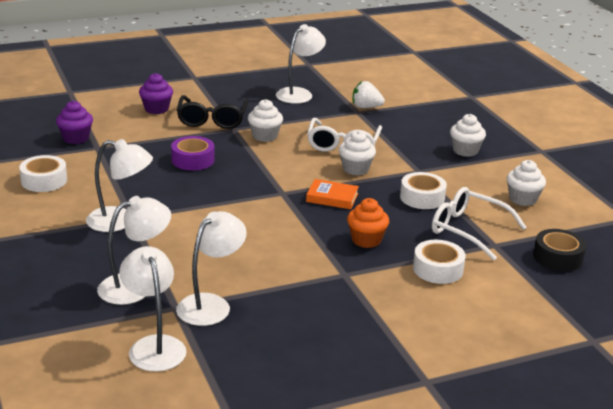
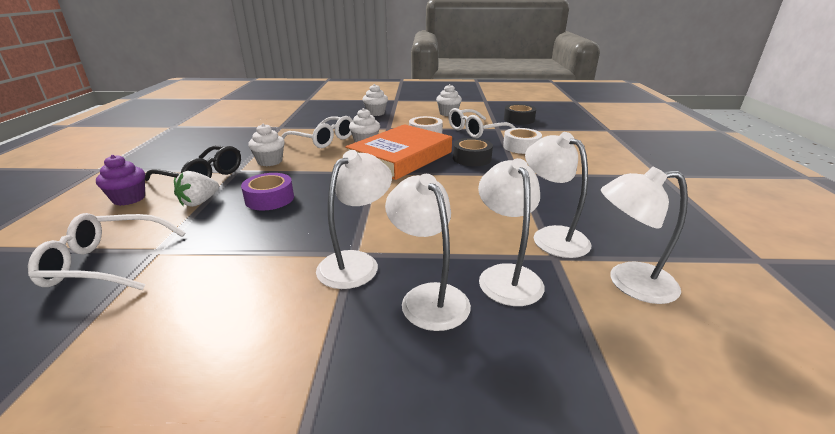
camera: 65 degrees left, 0 degrees up
(44, 181) = (186, 310): white tape -> none
(76, 138) = (106, 263): purple cupcake -> white glasses
(299, 93) = (217, 137): white lamp -> white lamp (428, 297)
(332, 198) = (401, 157): orange book -> orange book, size x2.25
(366, 107) = (277, 124): white strawberry -> white strawberry (199, 202)
(366, 240) = (472, 158): orange cupcake -> black tape

